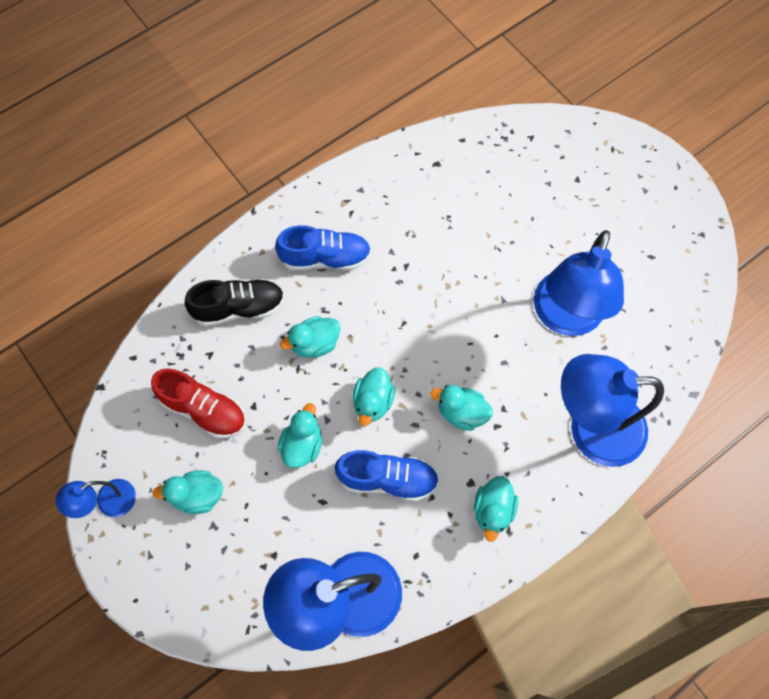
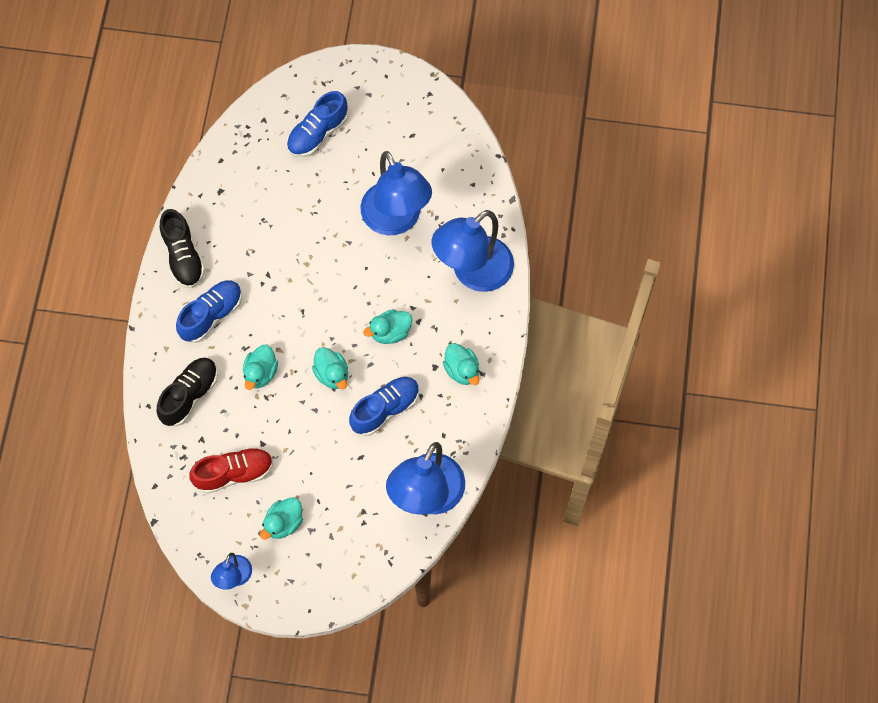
camera: 45 degrees left, 0 degrees up
(302, 445) = (315, 437): turquoise duck -> none
(353, 190) = (183, 256): none -> black shoe
(566, 185) = (317, 133): none -> blue shoe

